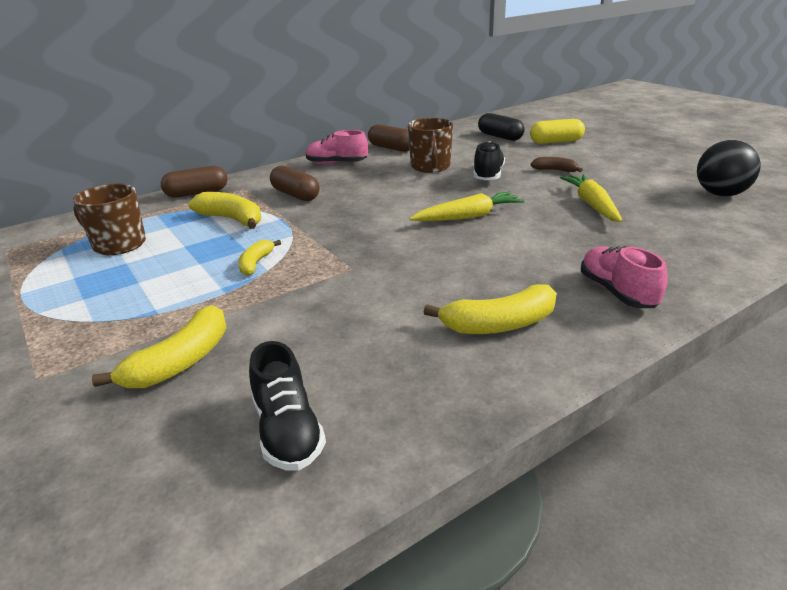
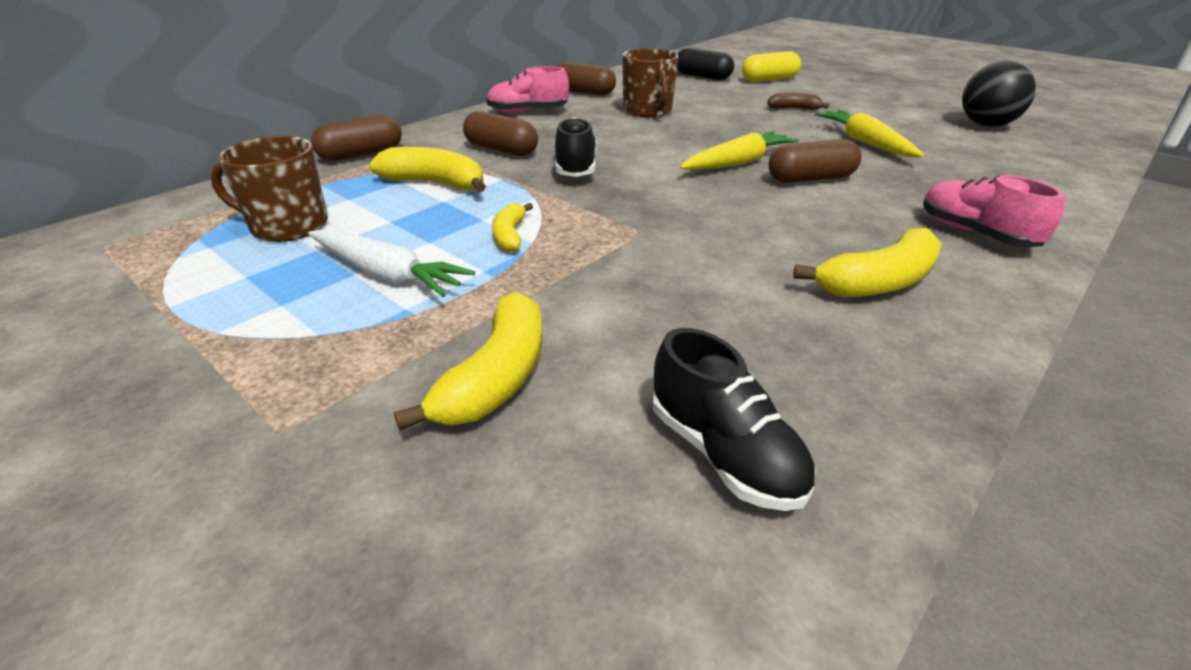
camera: 15 degrees left, 5 degrees up
(158, 284) = (387, 274): none -> white carrot
(488, 175) = (723, 117): black shoe -> black shoe (575, 168)
(517, 234) = (811, 179): none -> brown capsule

